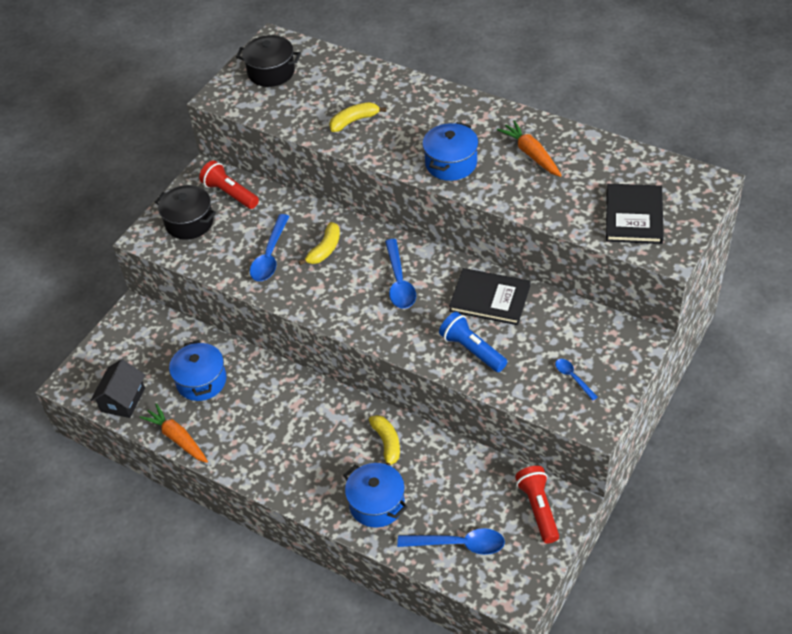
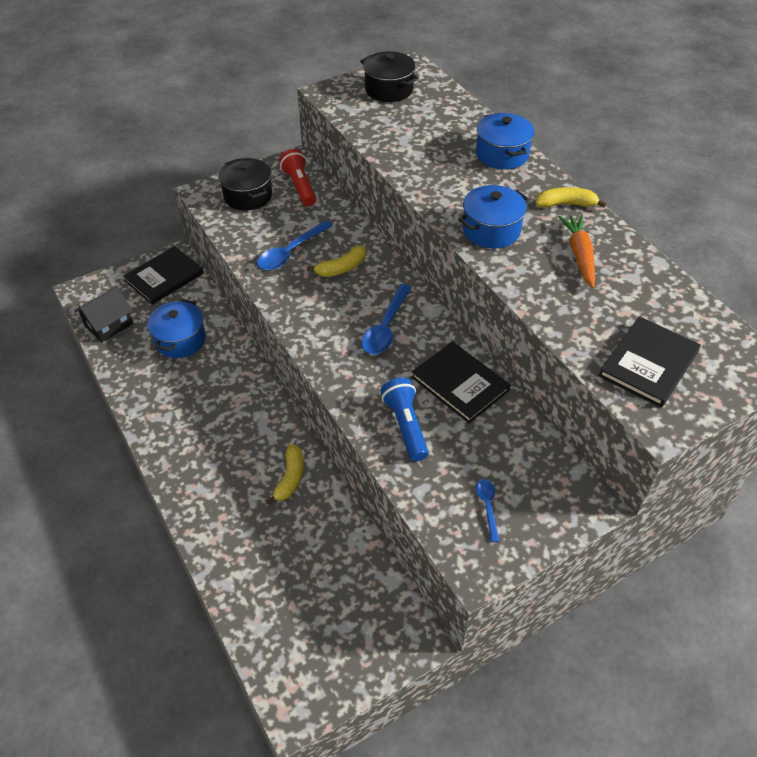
camera: 25 degrees right, 0 degrees up
(139, 334) = (164, 277): none -> black book
(177, 438) = (123, 379): orange carrot -> none
(354, 121) = (429, 156): yellow banana -> yellow banana (566, 204)
(377, 504) = (238, 531): blue pot -> blue pot (502, 154)
(459, 544) = (282, 616): blue spoon -> none
(538, 508) = (384, 624): red flashlight -> none

